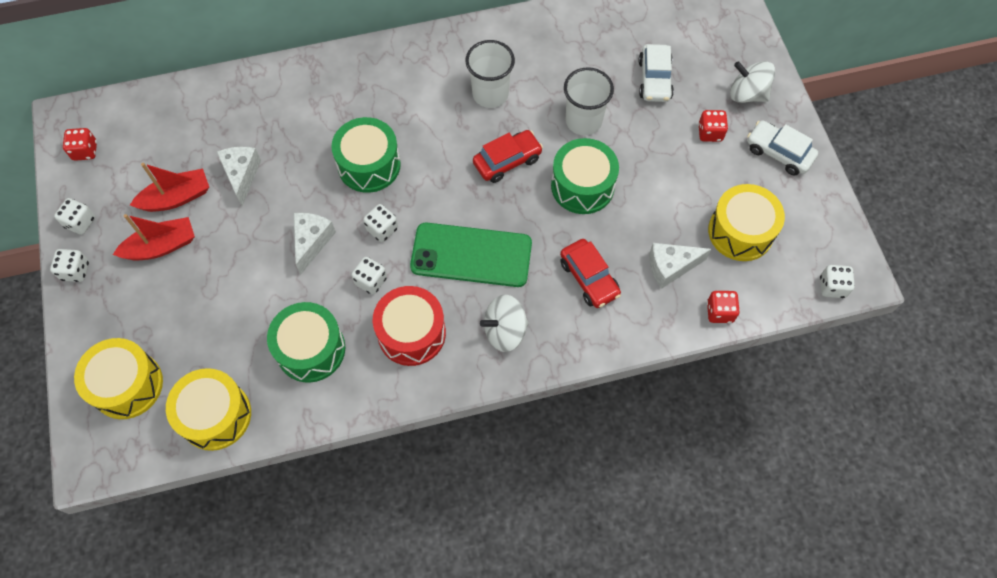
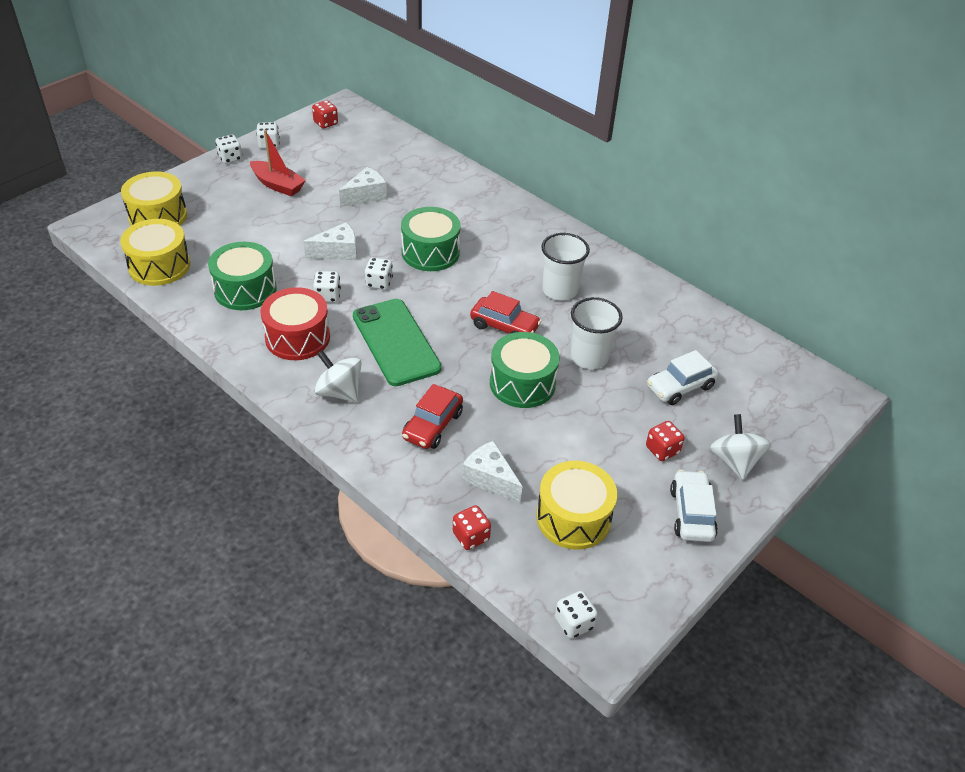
camera: 55 degrees right, 20 degrees down
(176, 198) = (322, 175): red boat -> none

